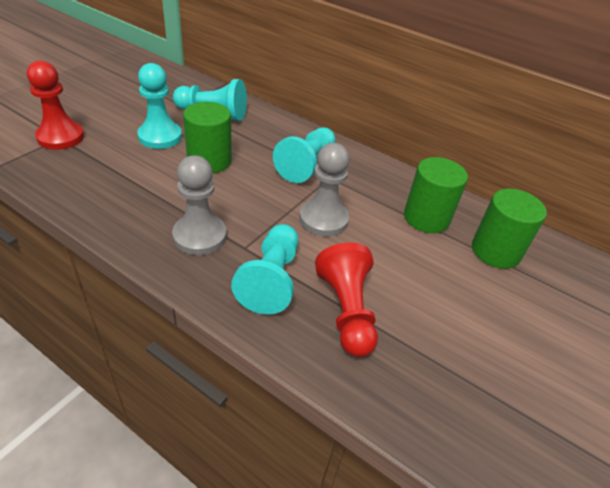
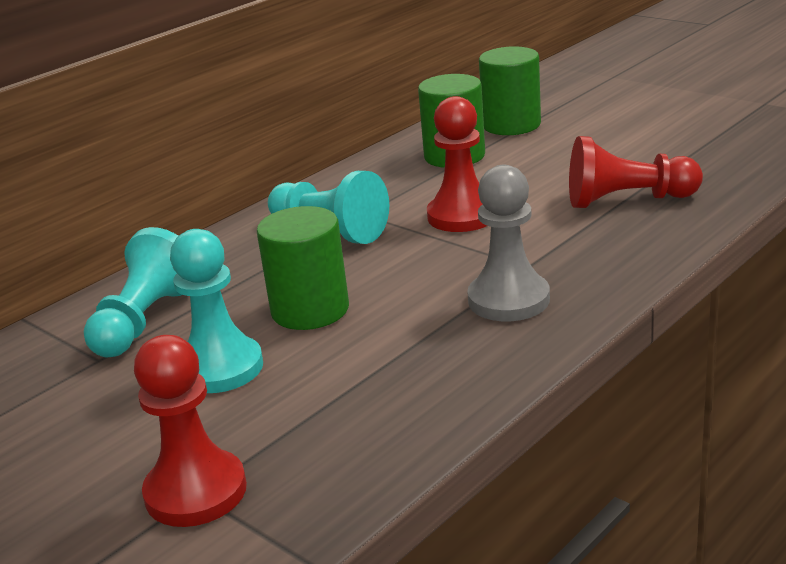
camera: 75 degrees left, 15 degrees down
(271, 279) = (587, 244): turquoise pawn -> none
(323, 219) = (462, 216): grey pawn -> red pawn

